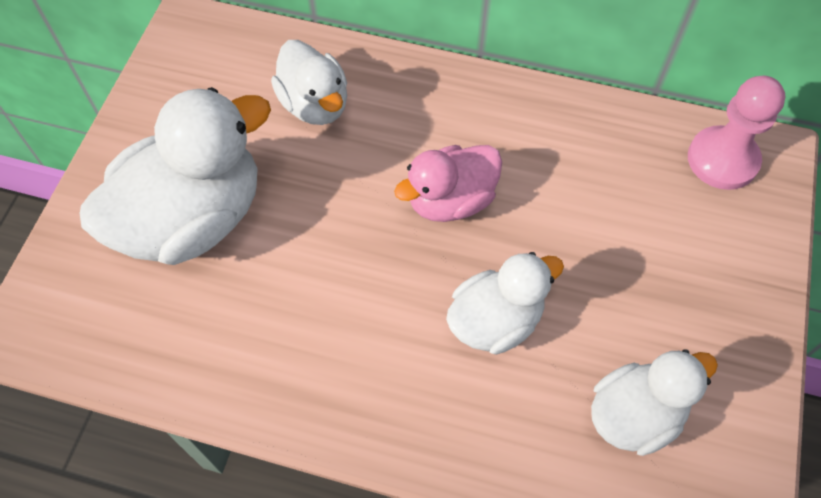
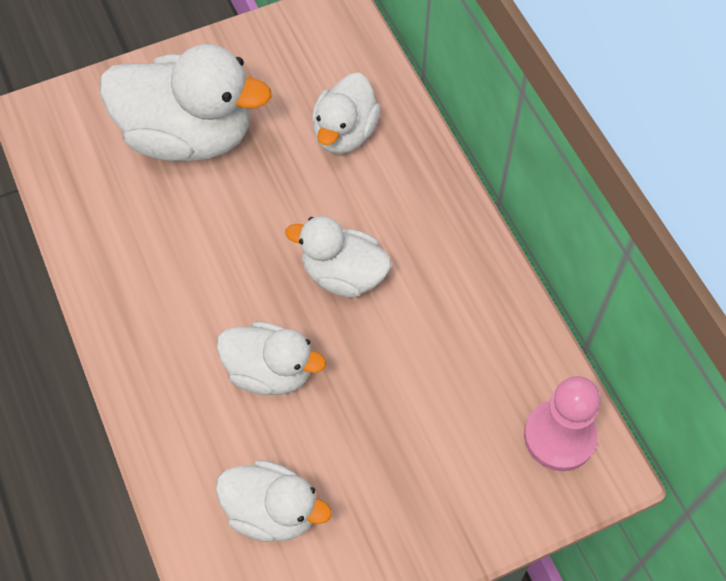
camera: 50 degrees right, 0 degrees up
(450, 200) = (343, 275): pink duck -> white duck

